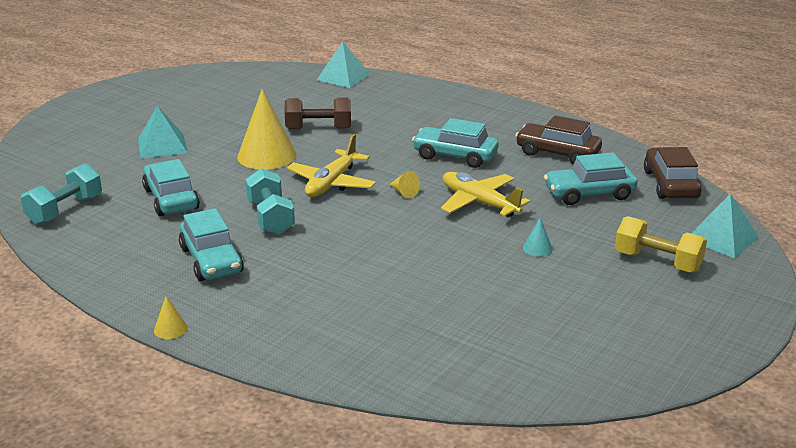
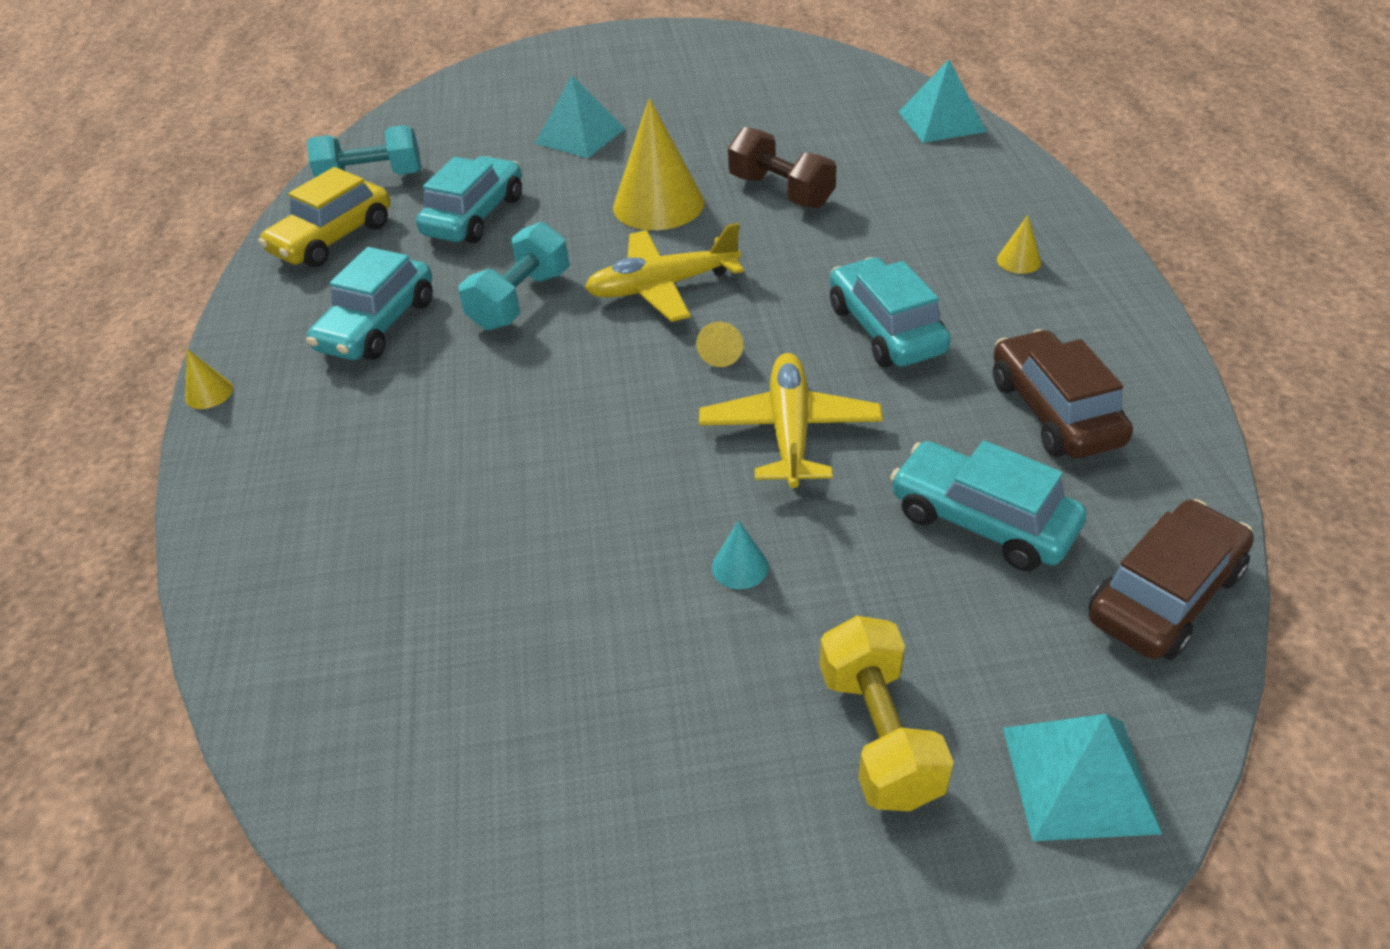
camera: 50 degrees right, 15 degrees up
(100, 243) = (333, 238): none -> yellow car
(464, 113) = (1019, 261): none -> yellow cone

